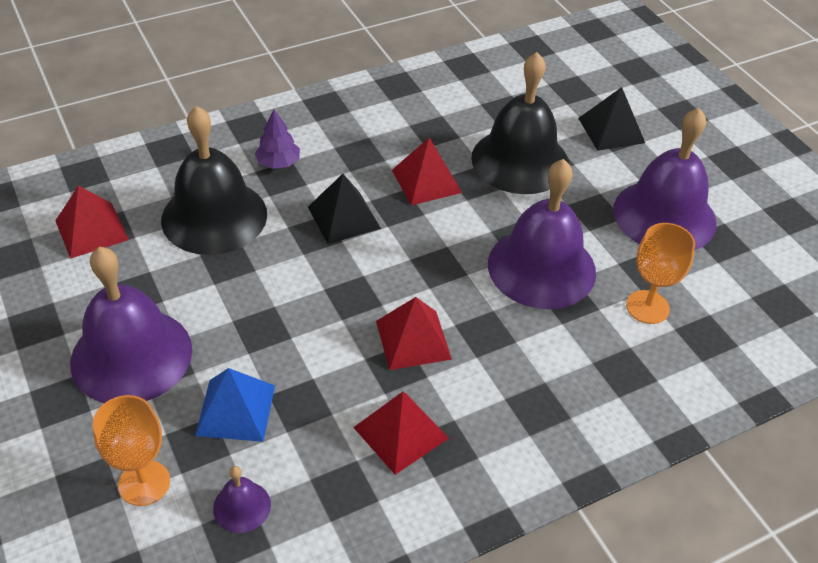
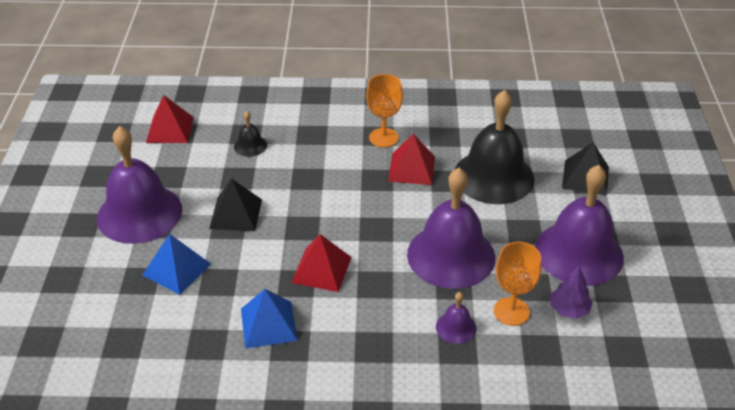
camera: 30 degrees right, 5 degrees down
(144, 483) = (94, 290): orange goblet -> orange goblet (383, 138)
(214, 216) = (250, 145): black bell -> black bell, size x0.43
(242, 506) = (139, 327): purple bell -> purple bell (456, 327)
(278, 163) = (317, 124): purple tree -> purple tree (569, 309)
(344, 217) = (335, 174): black pyramid -> black pyramid (235, 214)
(401, 432) = (268, 324): red pyramid -> blue pyramid

